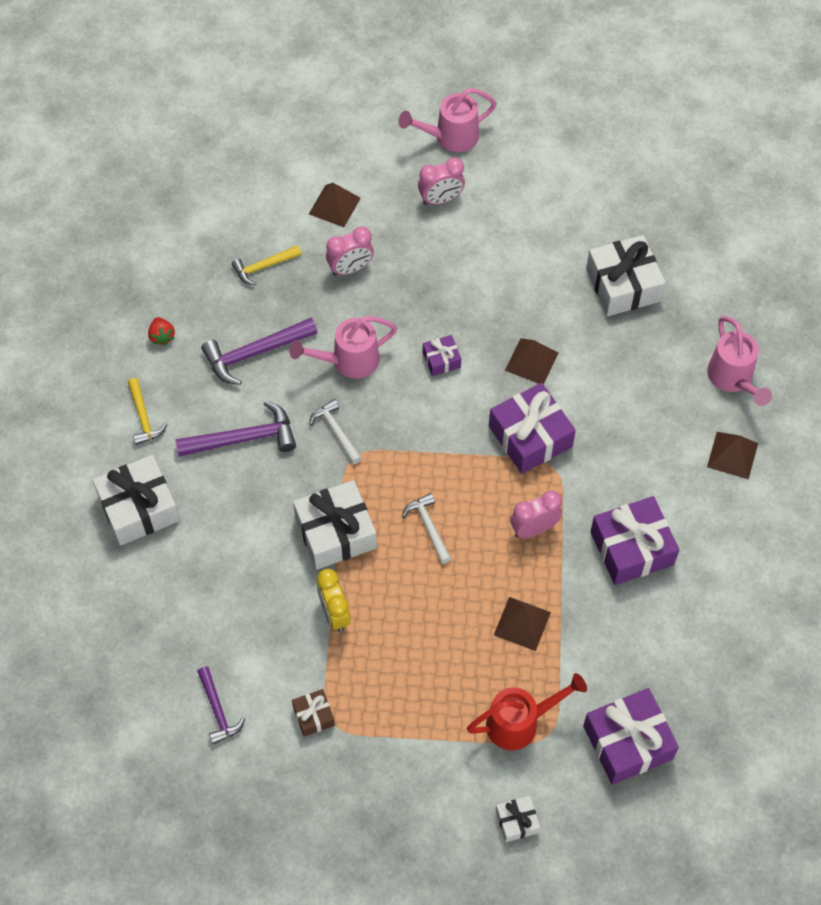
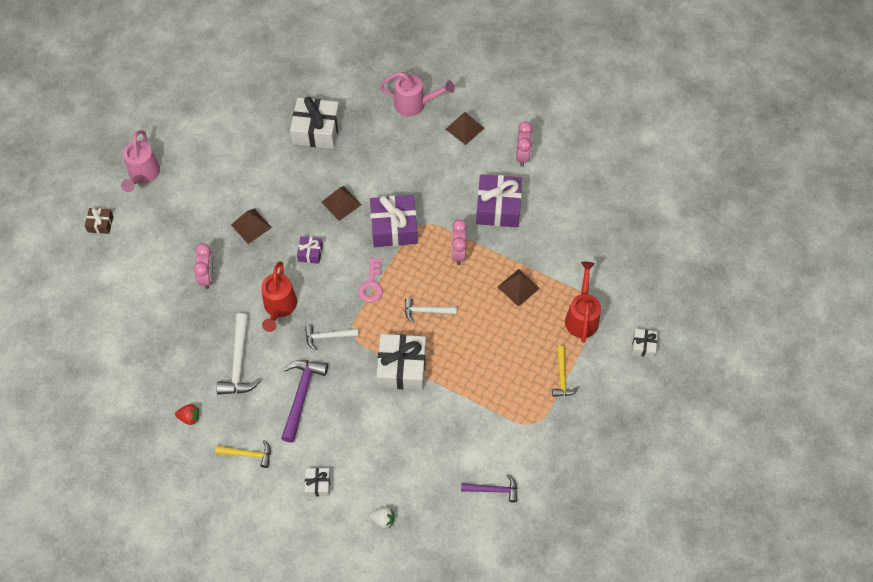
camera: 65 degrees left, 0 degrees up
(124, 599) = (383, 520): none -> white strawberry
(139, 508) = (318, 484): white gift -> white gift, size x0.50
(255, 353) = (239, 362): purple hammer -> white hammer
(264, 267) = (173, 330): yellow hammer -> yellow hammer (562, 376)
(313, 716) = (524, 432): brown gift -> brown gift (100, 224)
(334, 206) = (152, 266): brown pyramid -> brown pyramid (251, 226)
(334, 613) = (459, 391): yellow clock -> none
(349, 361) = (279, 307): pink watering can -> red watering can
(434, 447) = (371, 284): none -> pink key
(441, 199) = (188, 201): pink clock -> pink clock (522, 156)
(628, 742) = (620, 265): purple gift -> none

